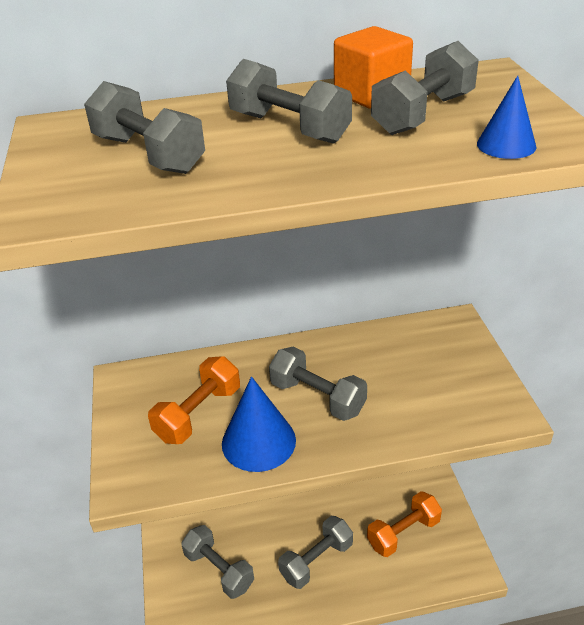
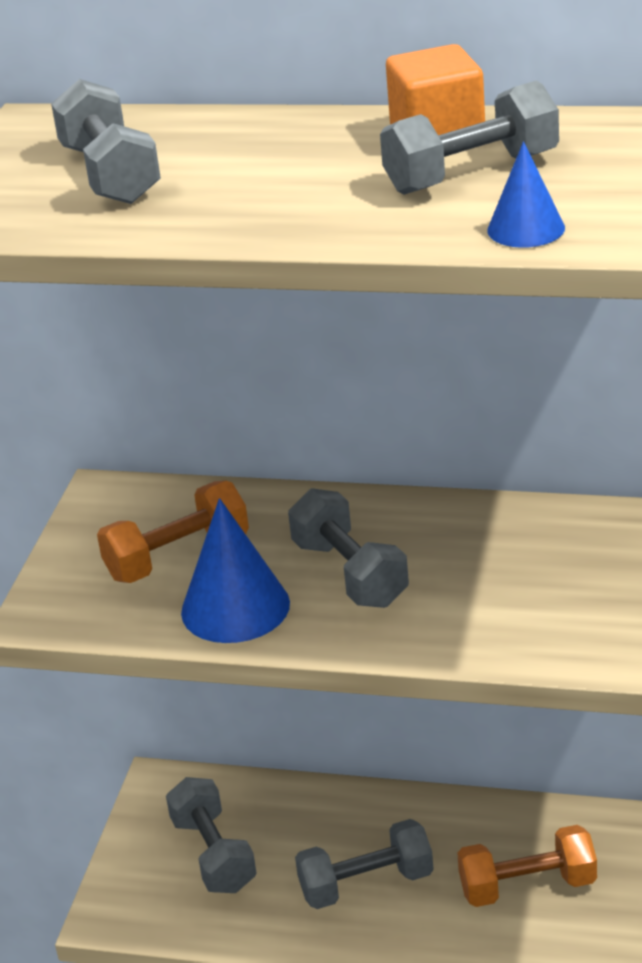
camera: 25 degrees right, 5 degrees down
(289, 128) = (294, 166): grey dumbbell -> none

